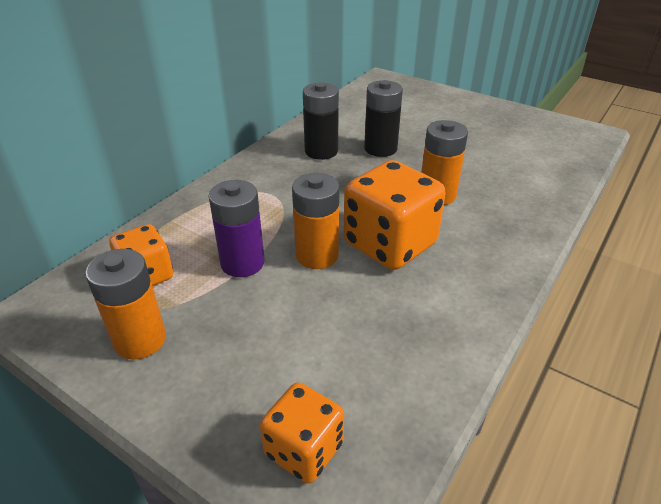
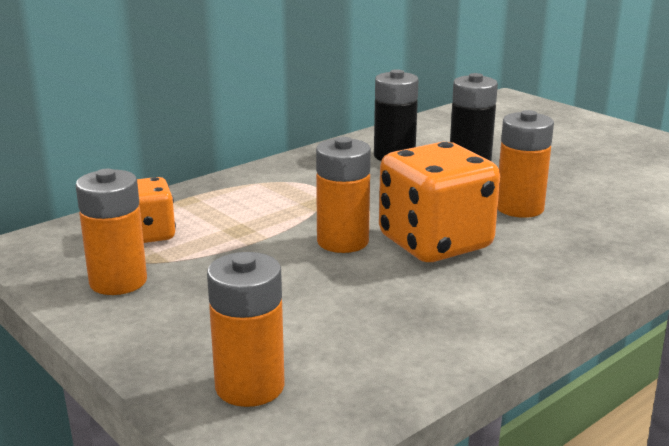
camera: 15 degrees right, 15 degrees down
(242, 263) = (254, 237): purple battery -> none
(304, 449) = (250, 386): orange dice -> orange battery

